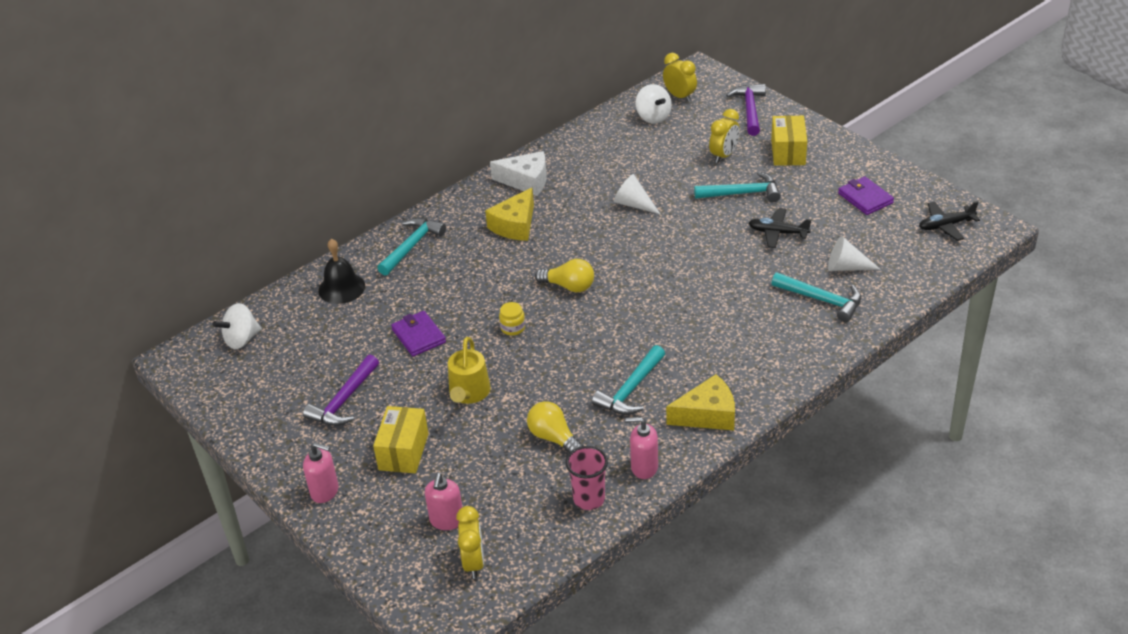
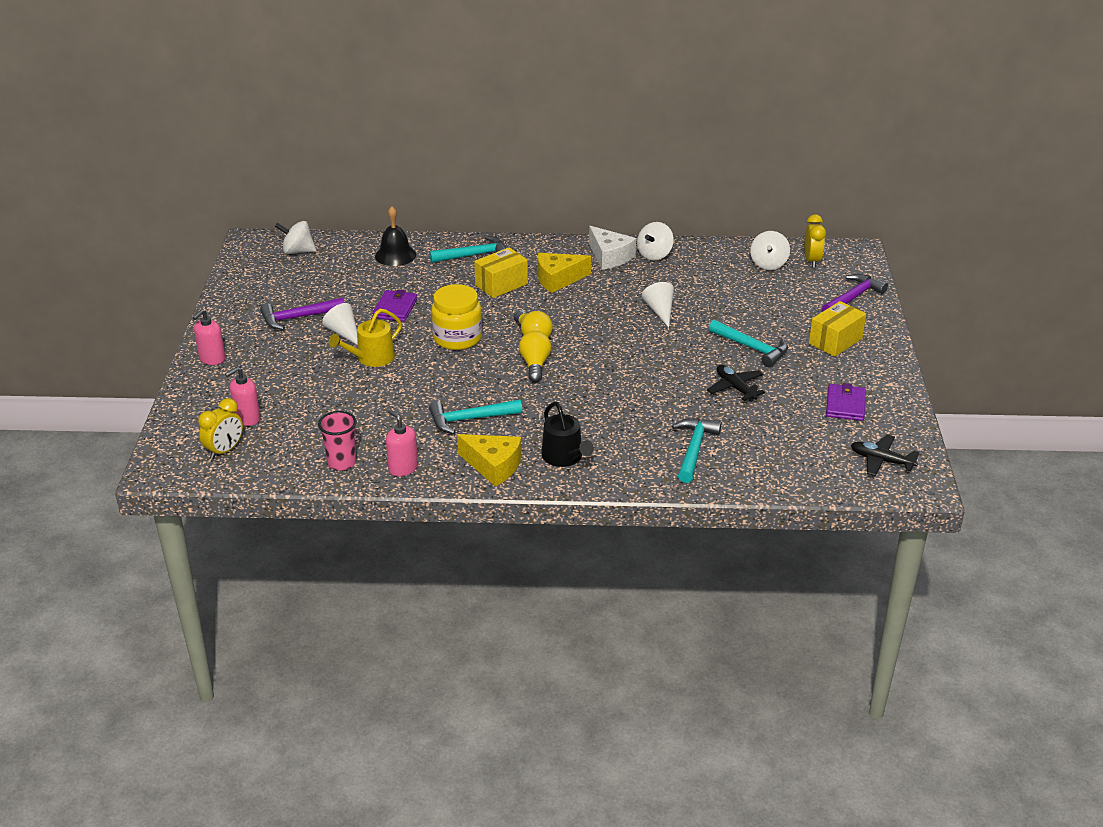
camera: 40 degrees right, 5 degrees down
(325, 491) = (212, 359): pink soap dispenser -> pink soap dispenser turned 60 degrees clockwise
(403, 451) = (284, 366): yellow box -> yellow box (501, 284)
(513, 328) = (457, 338): yellow jar -> yellow jar, size x2.15
(553, 438) = (378, 415): yellow light bulb -> yellow light bulb (535, 365)
(558, 159) = (654, 255): none -> white spinning top
(724, 155) = (780, 316): yellow clock -> none
(746, 370) = (564, 457): none -> black watering can
(822, 300) = (694, 449): turquoise hammer -> turquoise hammer turned 150 degrees counterclockwise
(846, 267) = (750, 440): white cone -> white cone (344, 333)

